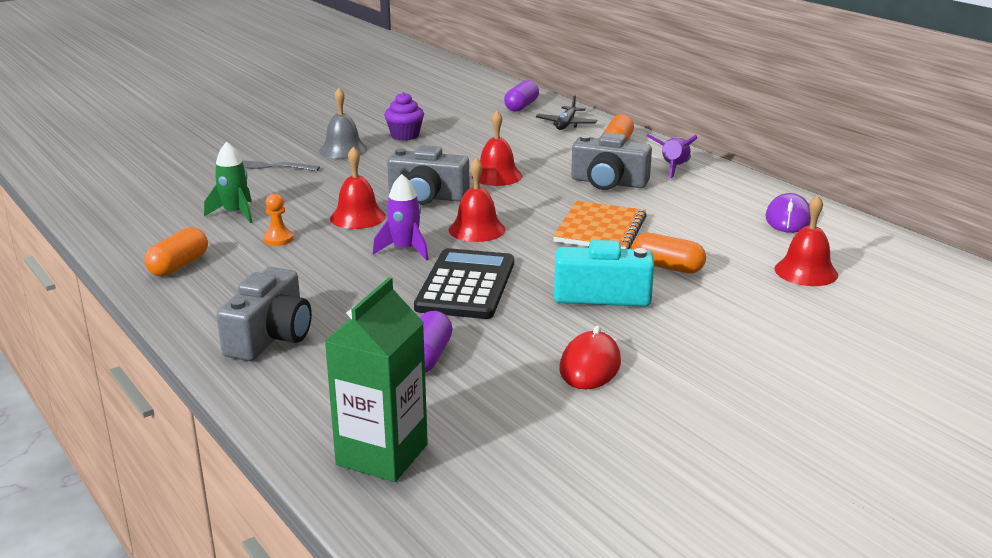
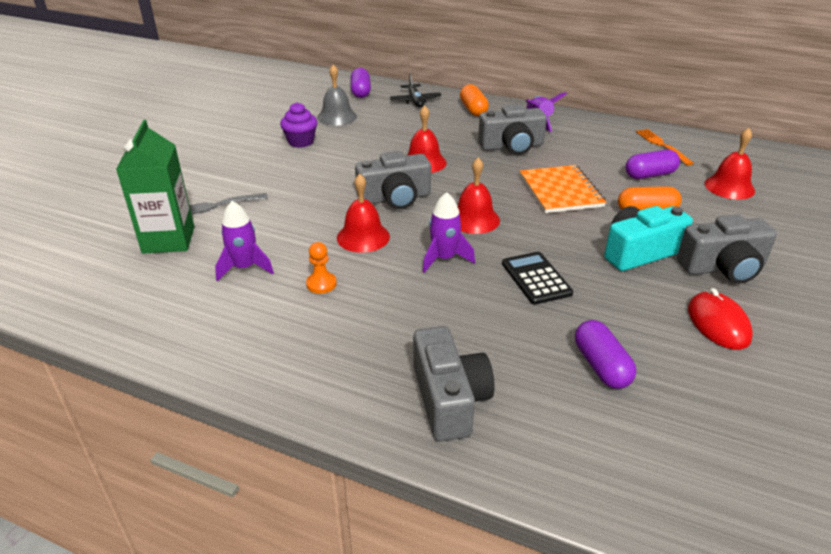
camera: 30 degrees left, 10 degrees up
(179, 266) = (261, 349): orange capsule -> none
(235, 213) = (244, 268): green rocket -> purple rocket
(343, 150) = (264, 170): grey bell -> grey bell (337, 117)
(382, 454) = (701, 490): green carton -> green carton (168, 240)
(466, 285) = (536, 278): black calculator -> black calculator, size x0.63
(672, 330) = (723, 268): none -> grey camera
(726, 239) = (650, 175): none -> purple capsule
(788, 219) = (662, 145): purple mouse -> orange fork

